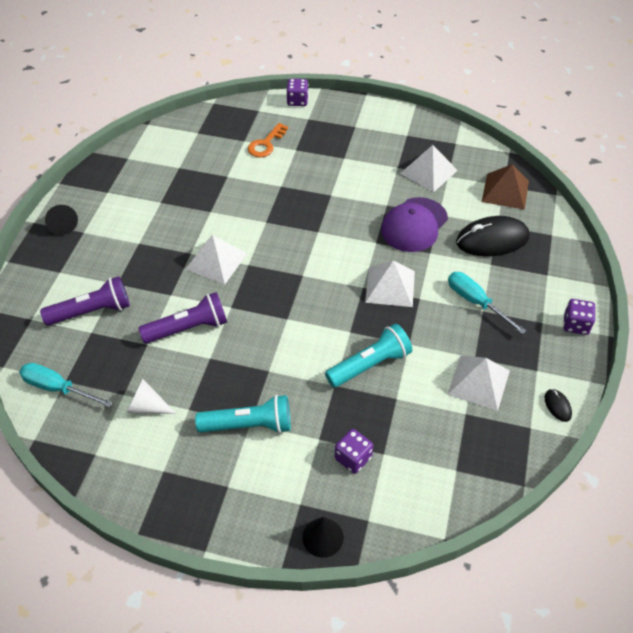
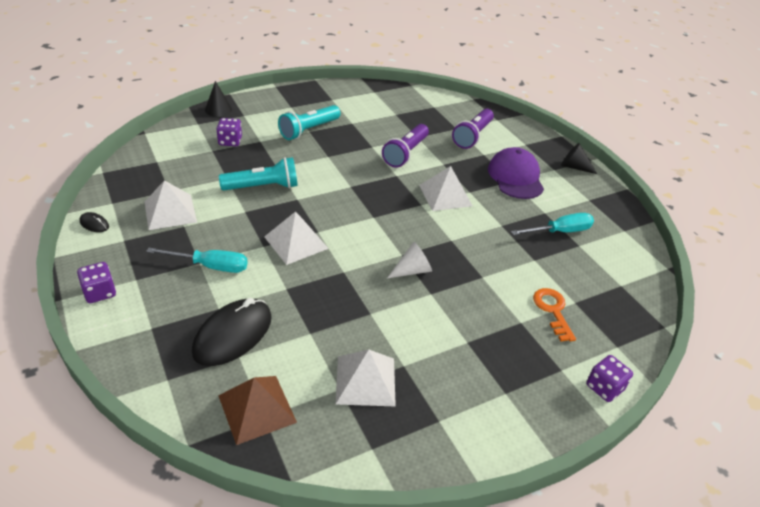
camera: 135 degrees right, 10 degrees down
(58, 388) = (432, 103): turquoise screwdriver -> turquoise screwdriver (559, 231)
(147, 407) = (375, 115): white cone -> white cone (412, 270)
(370, 365) = (263, 187): turquoise flashlight -> turquoise flashlight turned 120 degrees counterclockwise
(414, 225) = (324, 307): purple cap -> purple cap (515, 177)

